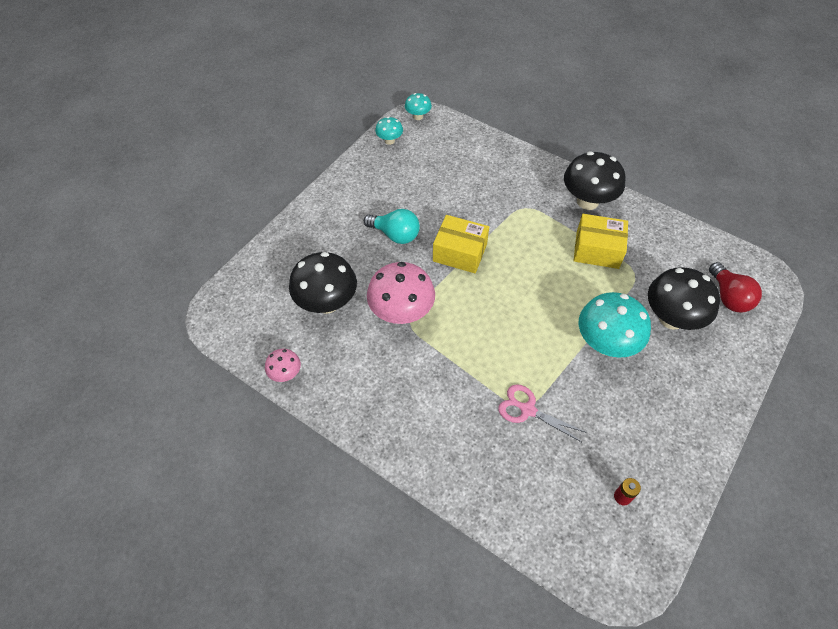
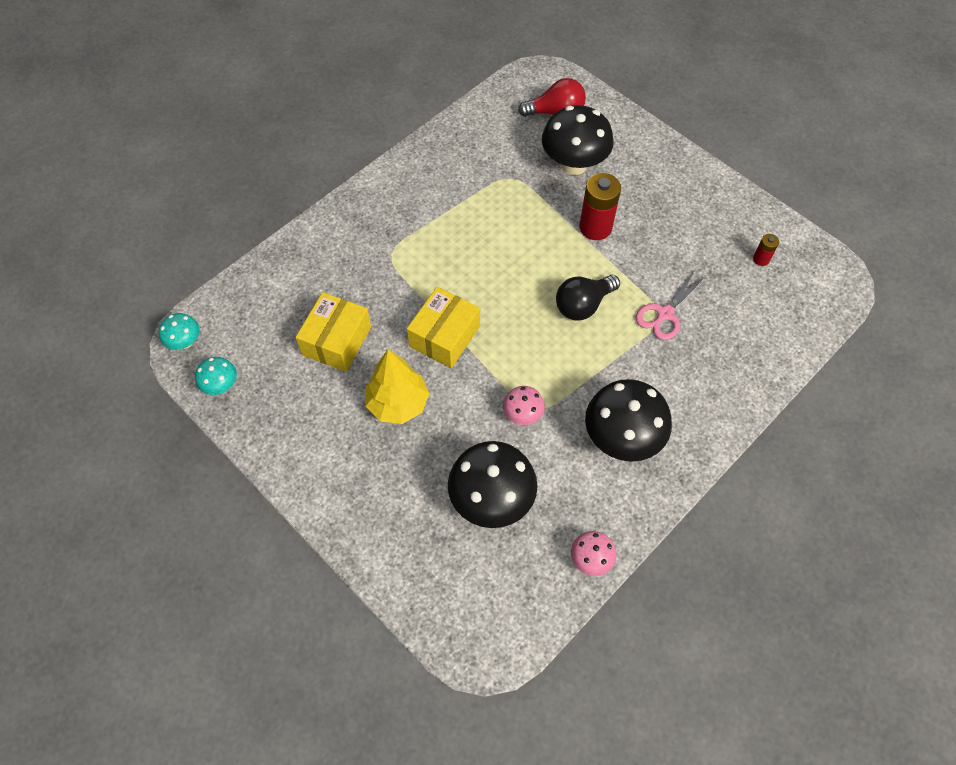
camera: 80 degrees left, 5 degrees up
(395, 235) = (398, 404): turquoise light bulb -> yellow tree
(401, 313) = (522, 415): pink mushroom -> pink mushroom, size x0.50
(517, 343) = (583, 305): none -> black light bulb
(587, 201) = (399, 191): black mushroom -> black mushroom (621, 438)
(597, 250) = (472, 201): yellow box -> yellow box (337, 341)
(605, 344) = (595, 227): turquoise mushroom -> red battery

